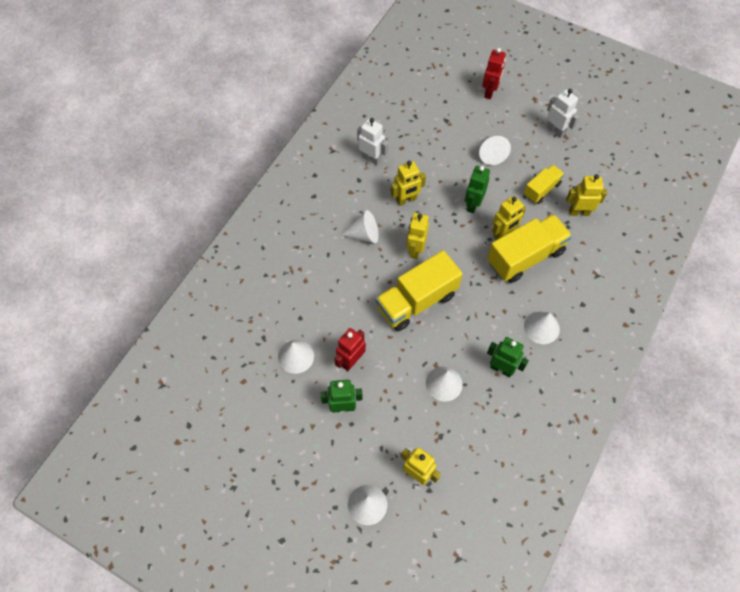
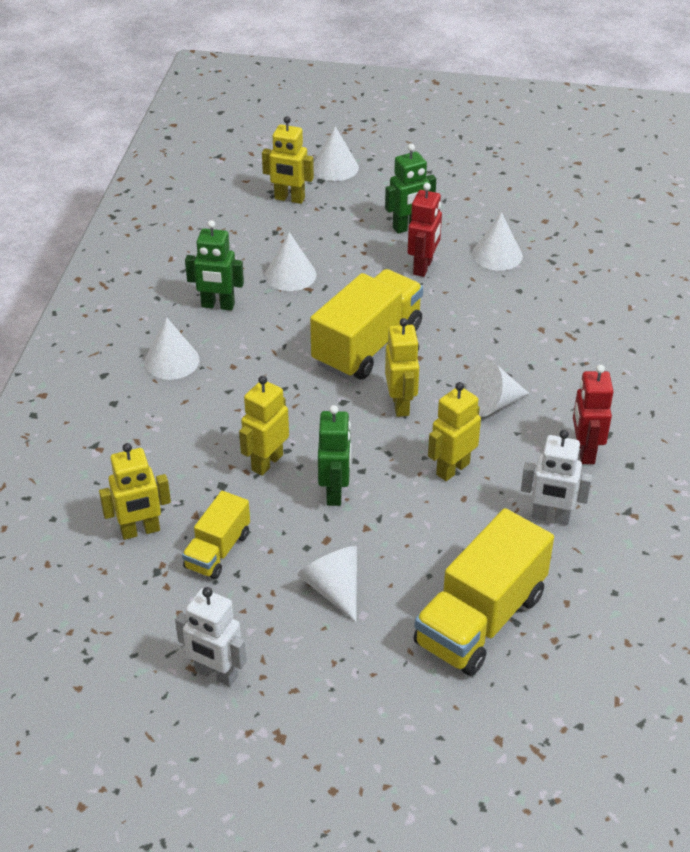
camera: 160 degrees right, 20 degrees down
(490, 92) = (384, 722): red robot -> red robot (585, 451)
(525, 257) = (220, 440): yellow truck -> yellow truck (480, 619)

